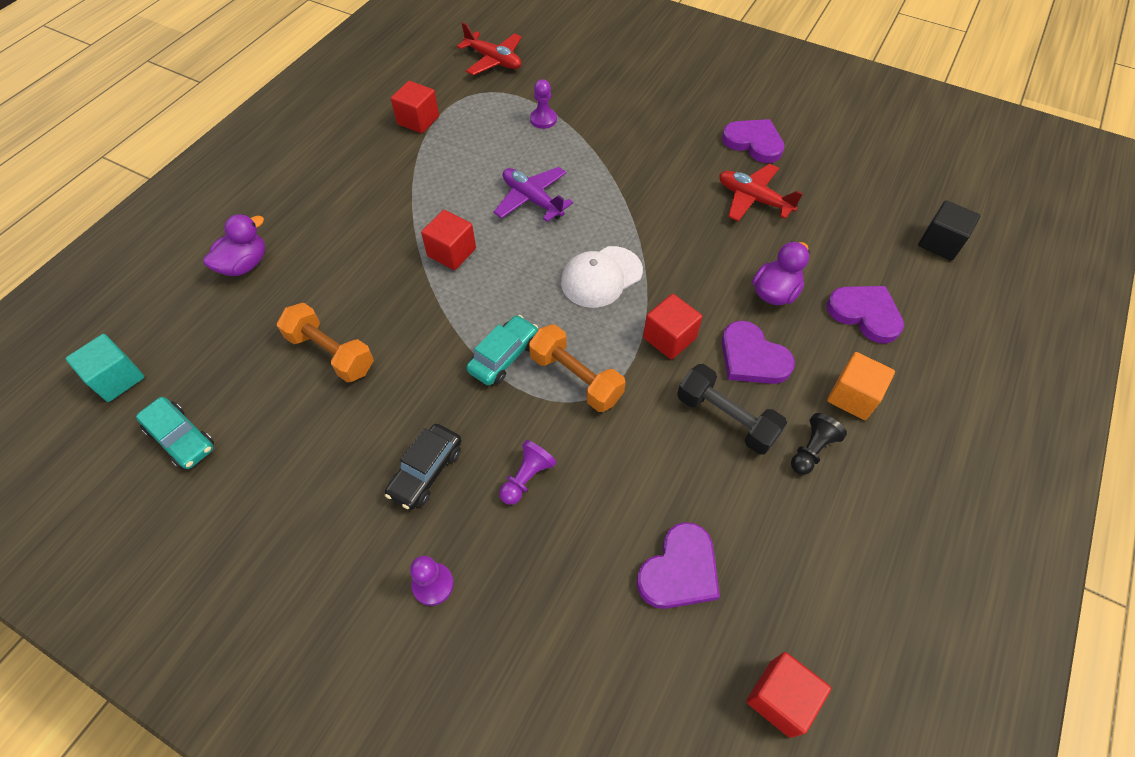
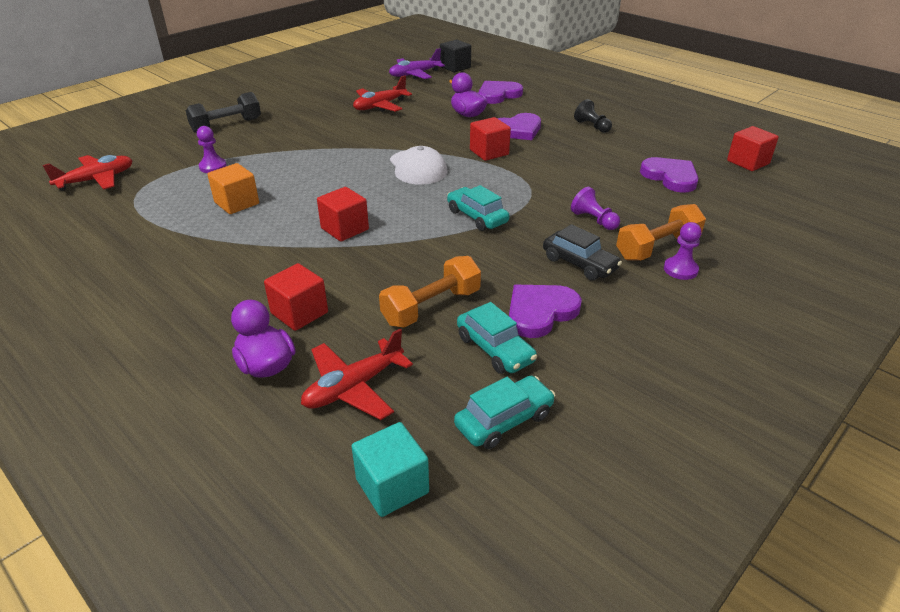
camera: 75 degrees left, 20 degrees down
(220, 326) = (354, 387): none -> red plane
(273, 415) = (495, 349): none -> turquoise car
(418, 120) = (139, 230): red cube -> red cube (299, 313)
(532, 200) = (310, 184): purple plane -> purple plane (414, 74)
(576, 378) = (510, 190): orange dumbbell -> orange dumbbell (657, 248)
(726, 418) = (562, 145): black dumbbell -> black dumbbell (226, 125)
(754, 142) = (324, 96): purple heart -> purple heart (540, 312)
(853, 396) = (557, 109): orange cube -> orange cube (237, 203)

